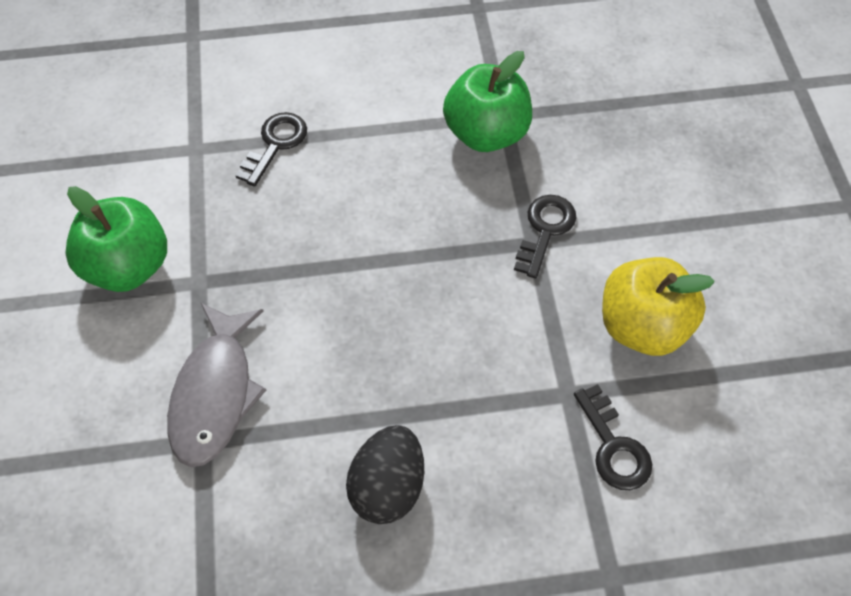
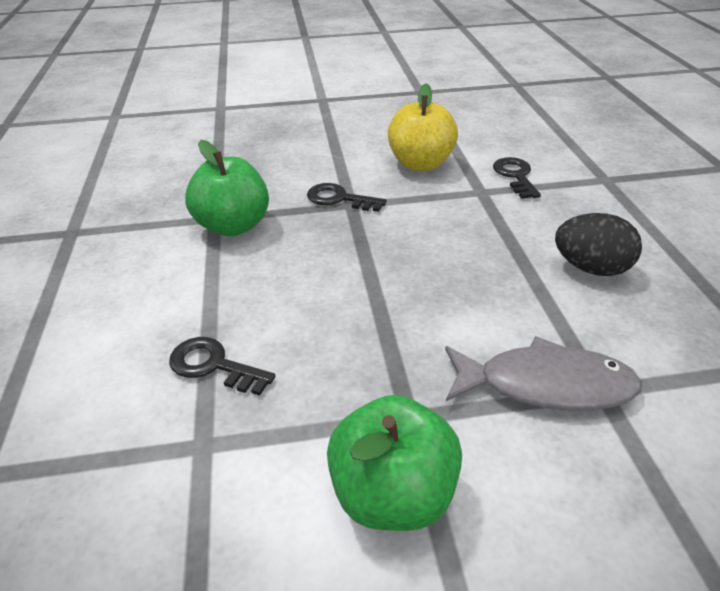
camera: 90 degrees left, 20 degrees down
(613, 446) = (515, 176): black key -> black key turned 75 degrees counterclockwise

